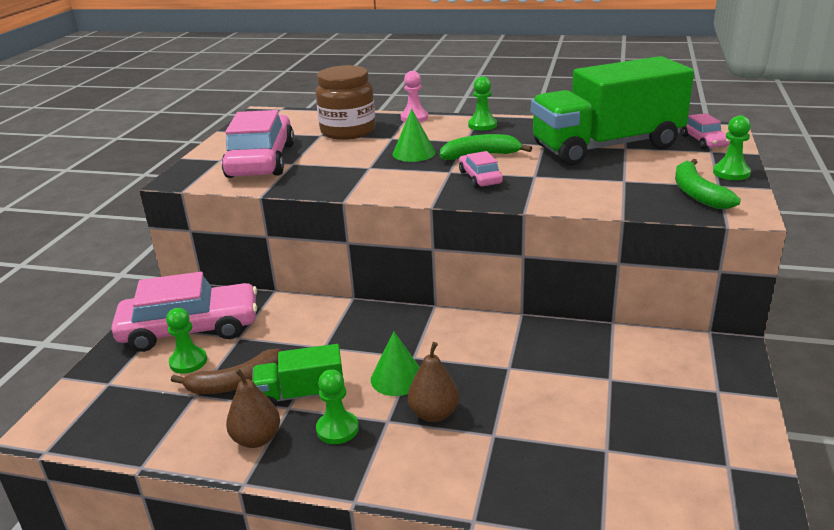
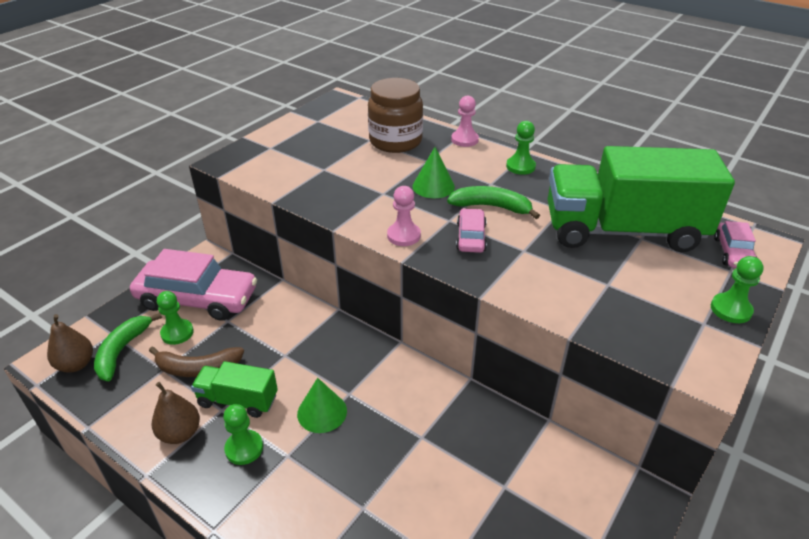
camera: 20 degrees right, 10 degrees up
(261, 161) = (301, 158): pink car -> none
(416, 190) = (403, 235): none -> pink pawn
(434, 414) = (328, 464): brown pear -> brown pear (76, 364)
(697, 193) = (672, 328): green banana -> green banana (122, 351)

